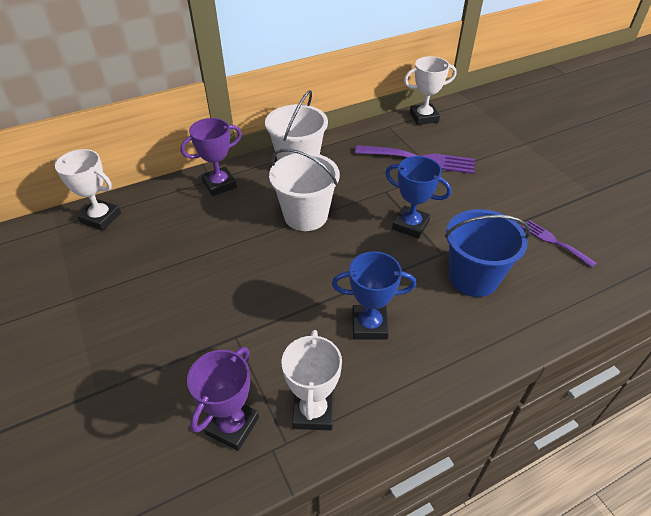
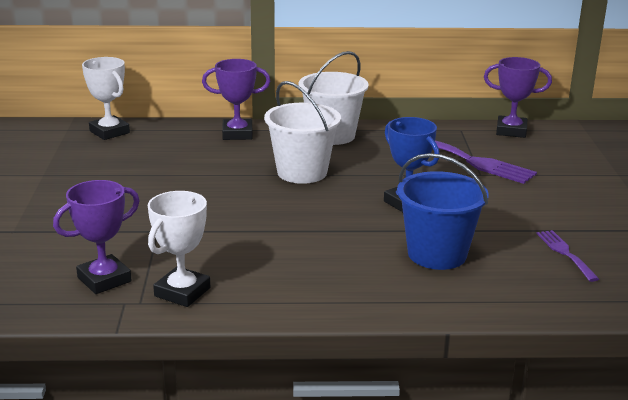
camera: 25 degrees right, 20 degrees down
(369, 325) = (290, 256): blue trophy -> none
(424, 117) = (511, 131): white trophy -> purple trophy

